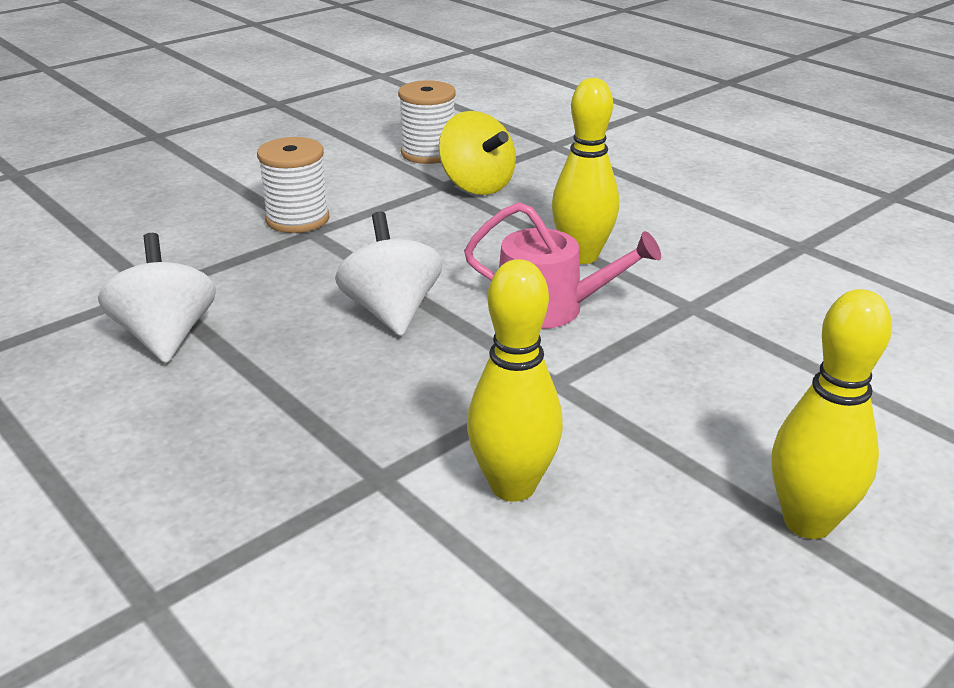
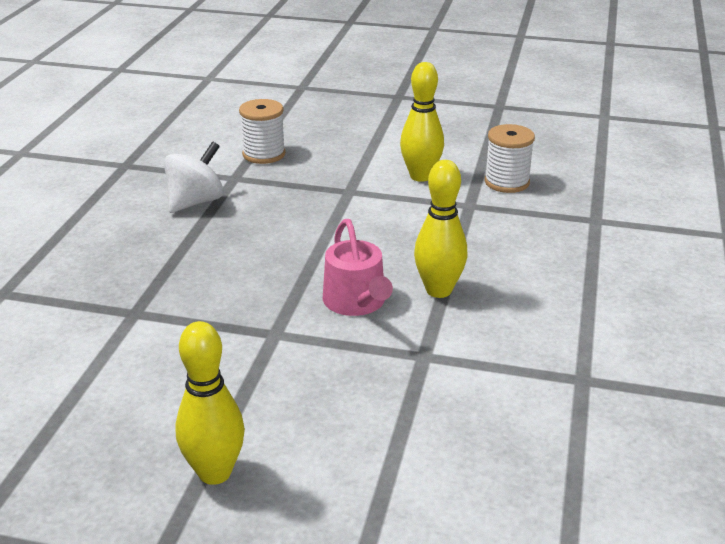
camera: 55 degrees right, 0 degrees up
(297, 219) = (357, 180): white spool -> white spool (264, 154)
(391, 311) = (290, 252): white spinning top -> none
(477, 186) = (485, 217): yellow spinning top -> none
(513, 486) = (161, 356): yellow bowling pin -> yellow bowling pin (420, 176)

